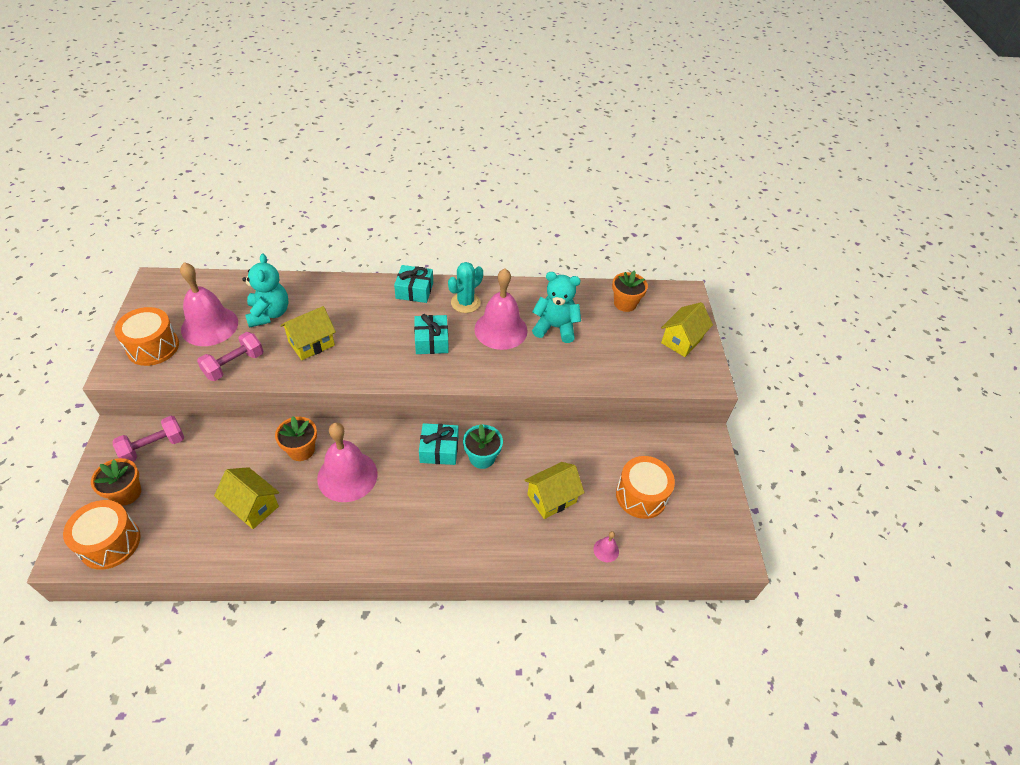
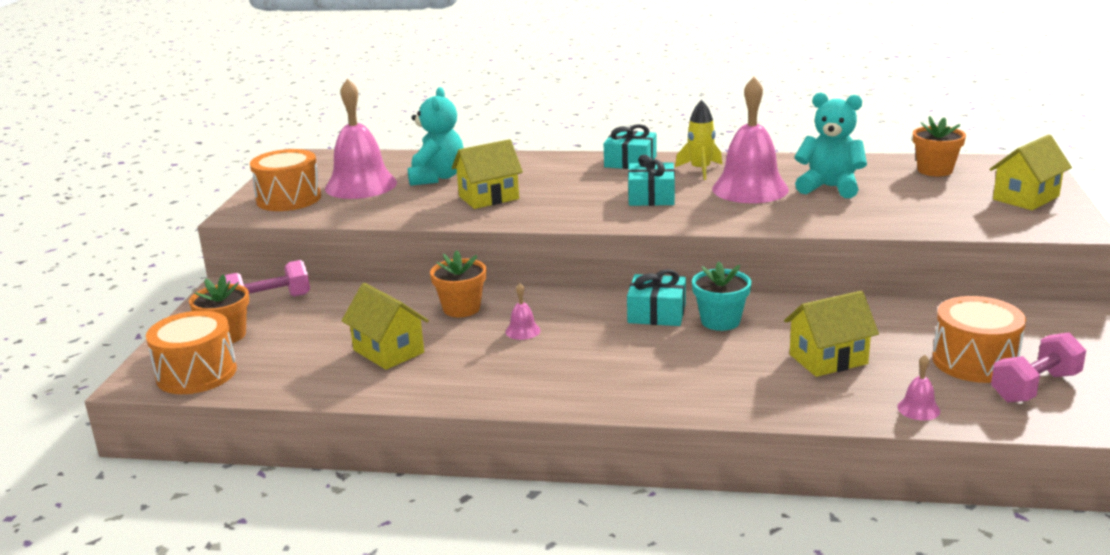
camera: 15 degrees right, 25 degrees down
(234, 365) = (387, 211): pink dumbbell -> pink dumbbell (1035, 387)
(347, 476) = (522, 331): pink bell -> pink bell, size x0.41
(465, 303) = (700, 170): turquoise cactus -> yellow rocket

